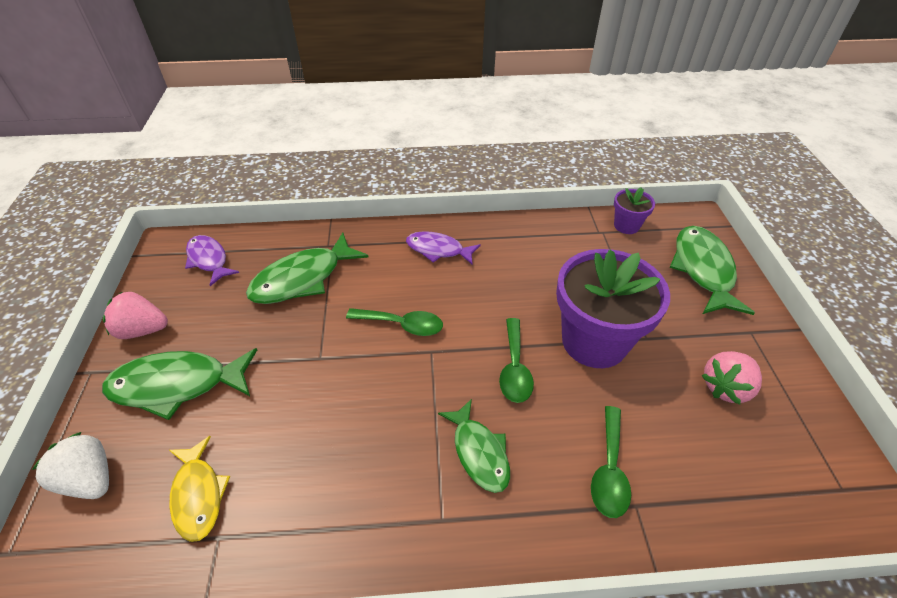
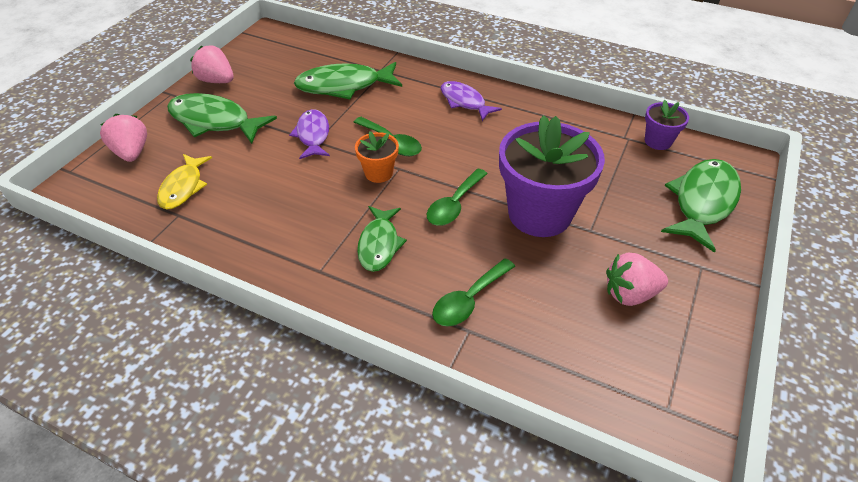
camera: 30 degrees right, 0 degrees up
(90, 479) = (132, 152): white strawberry -> pink strawberry
(209, 260) = (289, 51): purple fish -> purple fish (313, 135)
(415, 366) = (378, 173): none -> orange flower pot

